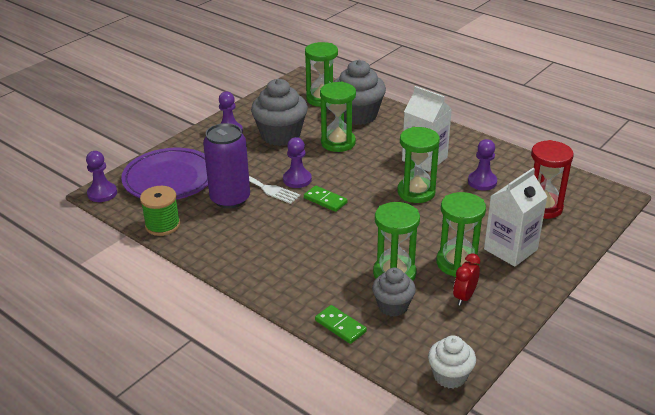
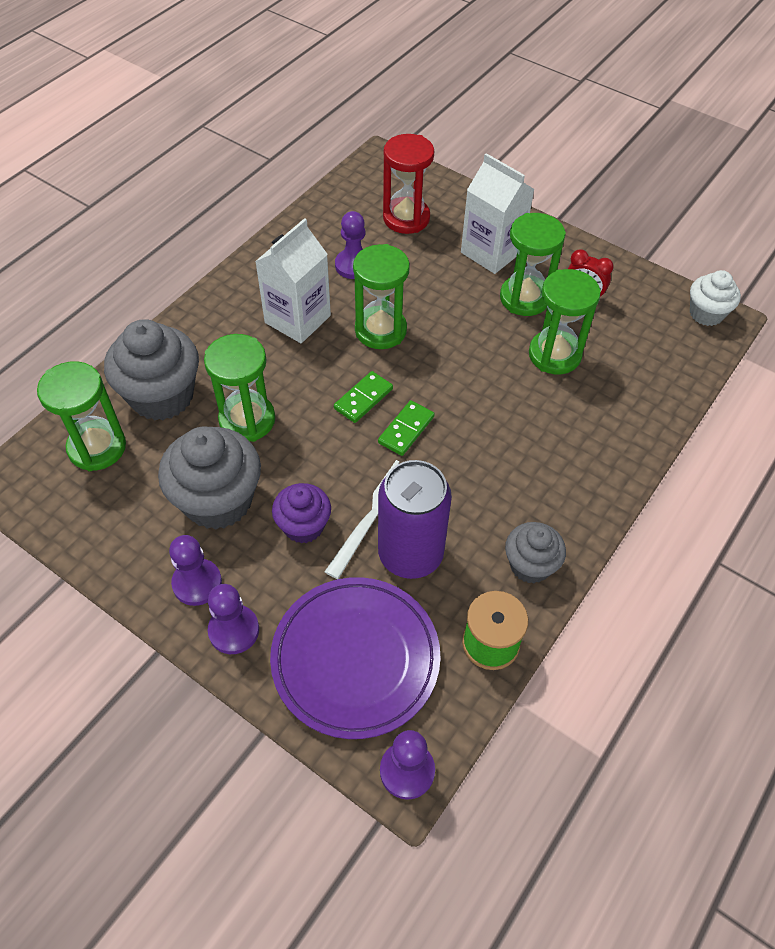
camera: 95 degrees left, 20 degrees up
(258, 162) = (303, 526): none -> purple cupcake
(297, 179) = (353, 467): purple pawn -> purple pawn (234, 630)
(340, 326) = (659, 404): green domino -> green domino (363, 398)
(393, 306) = (613, 357): grey cupcake -> grey cupcake (530, 565)

